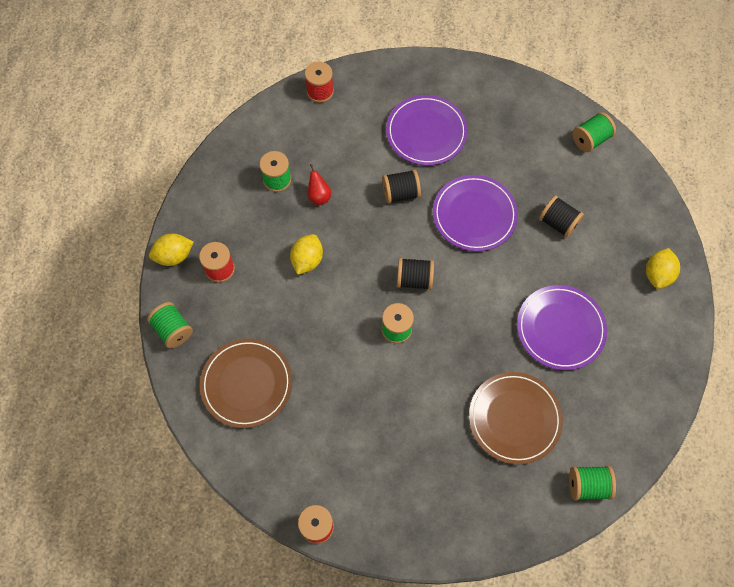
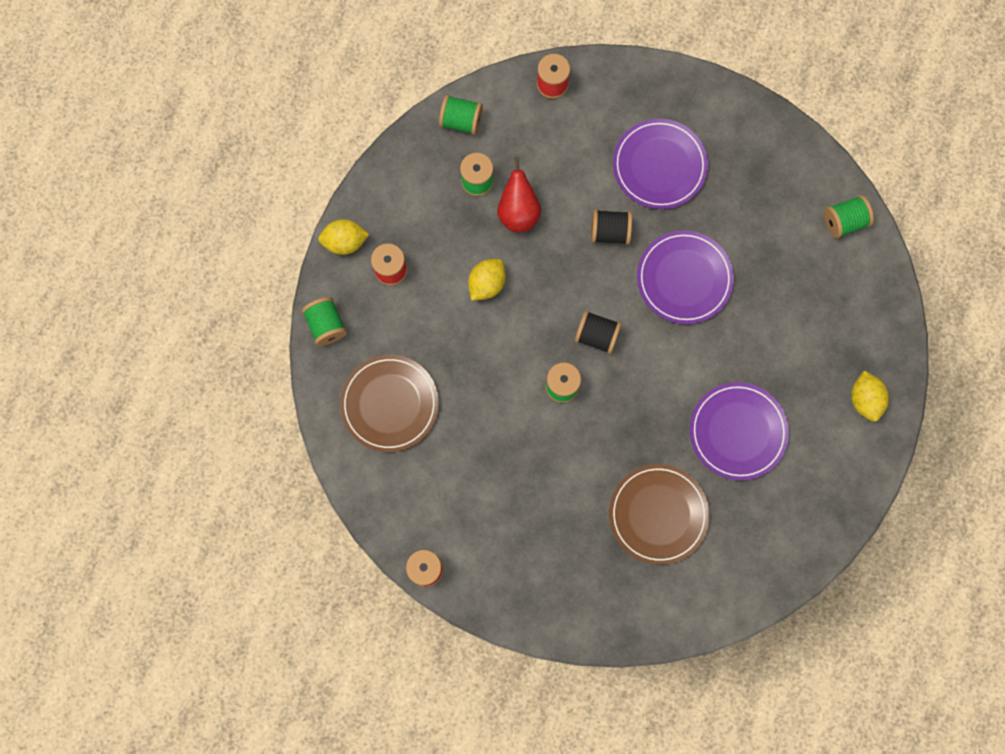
camera: 15 degrees right, 10 degrees up
(319, 196) = (518, 212): red pear -> red pear, size x1.60
(558, 223) = (774, 312): black spool -> none
(588, 485) = (712, 603): green spool -> green spool (461, 121)
(657, 274) = (865, 399): yellow lemon -> yellow lemon turned 45 degrees counterclockwise

